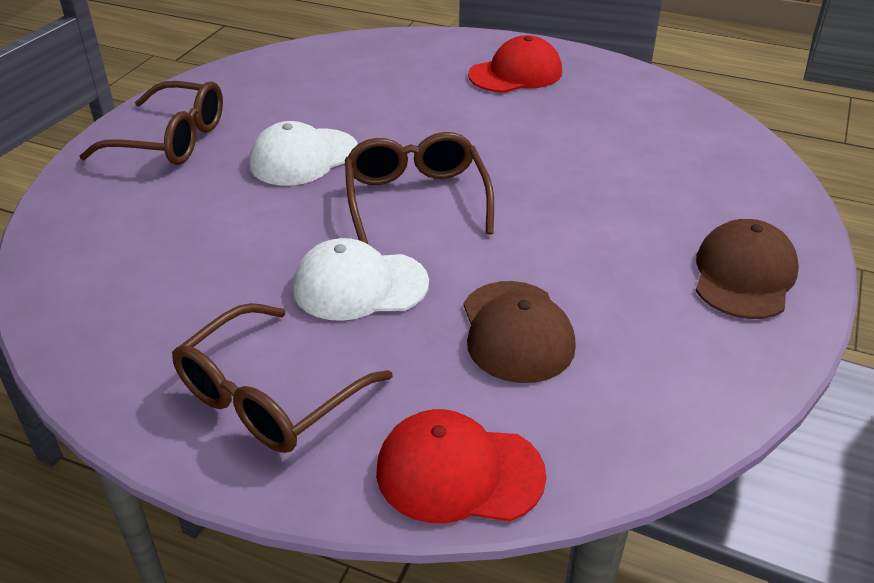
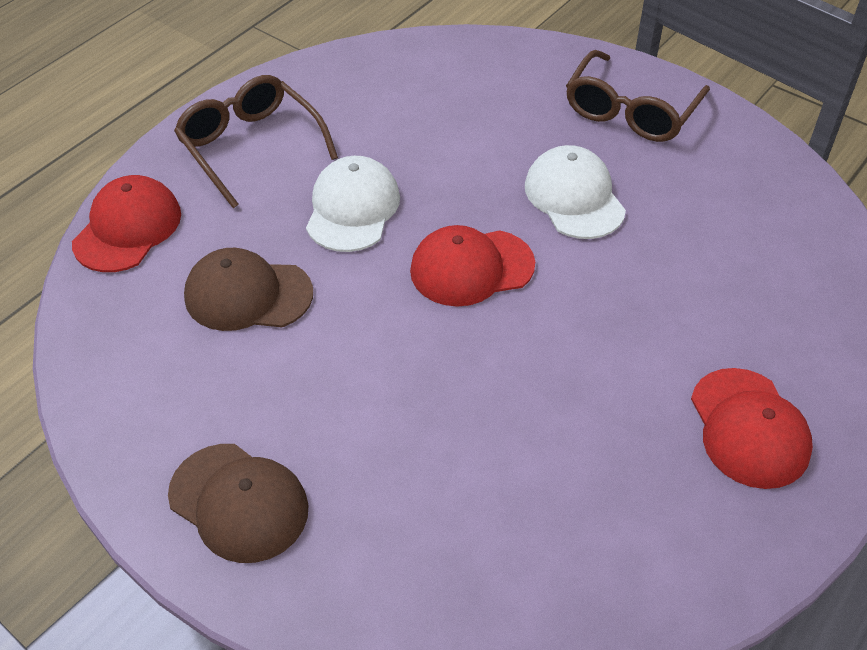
camera: 105 degrees right, 10 degrees up
(416, 199) = (471, 268): brown glasses -> red cap

